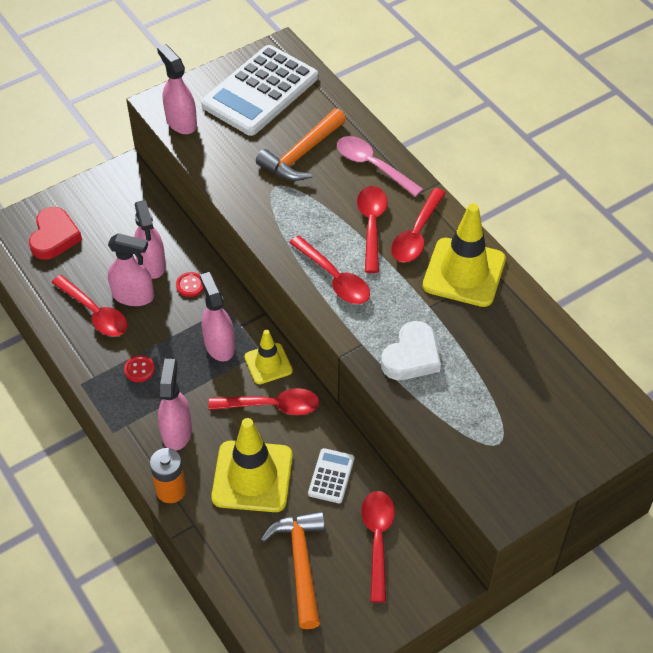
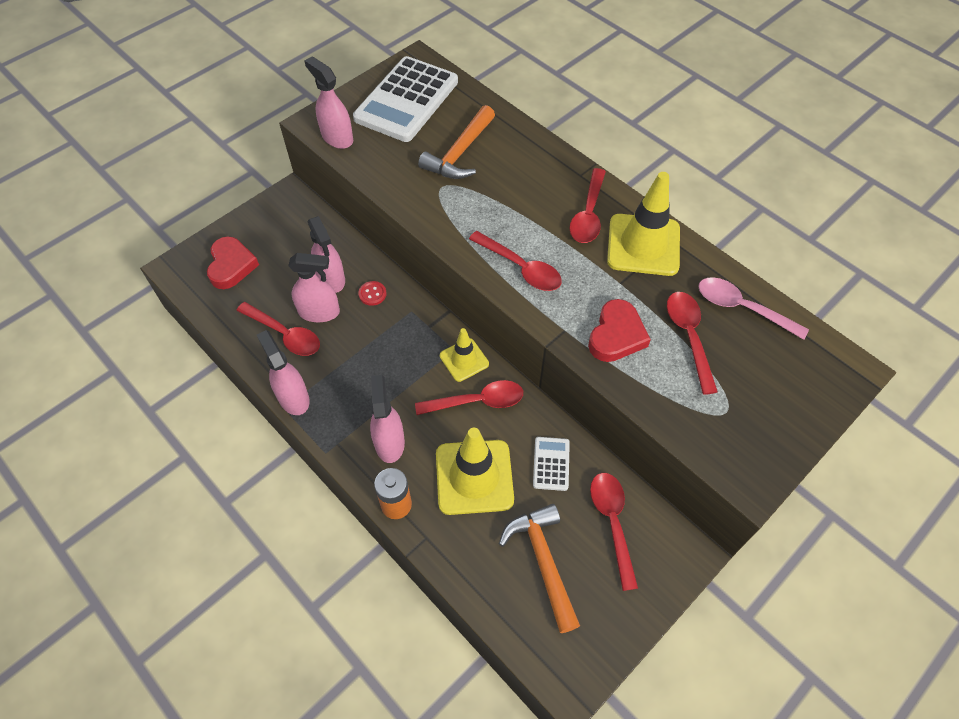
camera: 10 degrees left, 5 degrees up
(139, 369) = (340, 384): red button -> none
(219, 345) = (413, 348): pink spray bottle -> pink spray bottle (293, 398)
(371, 225) = (543, 212): red spoon -> red spoon (689, 337)
(372, 166) = (529, 155): pink spoon -> pink spoon (741, 308)
(411, 356) = (616, 335): white heart -> red heart

